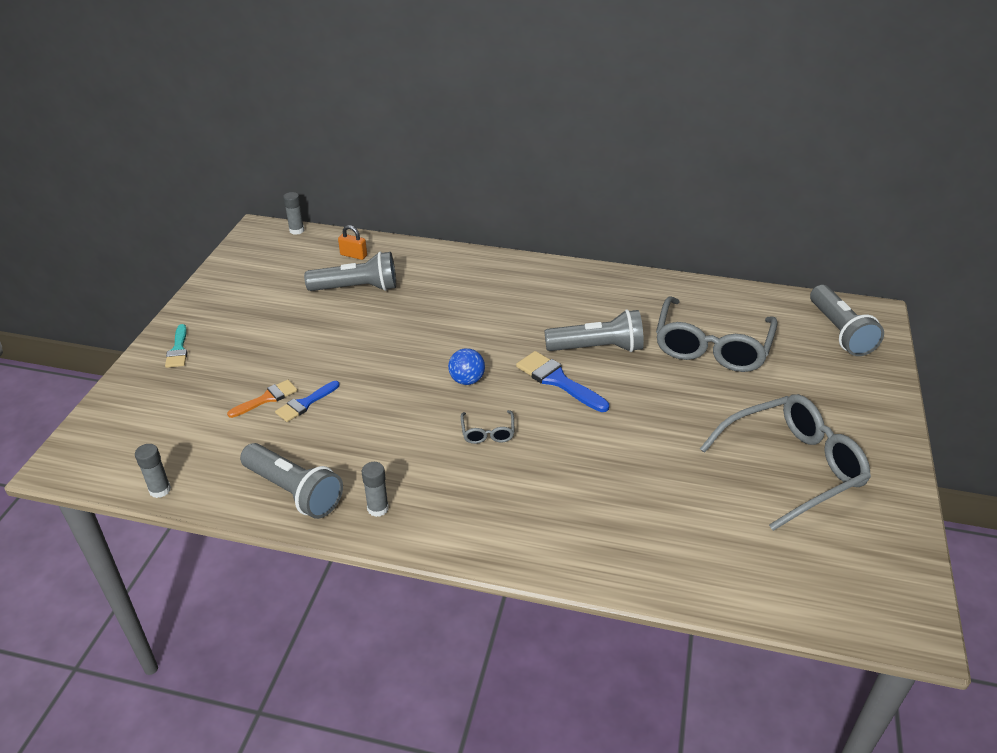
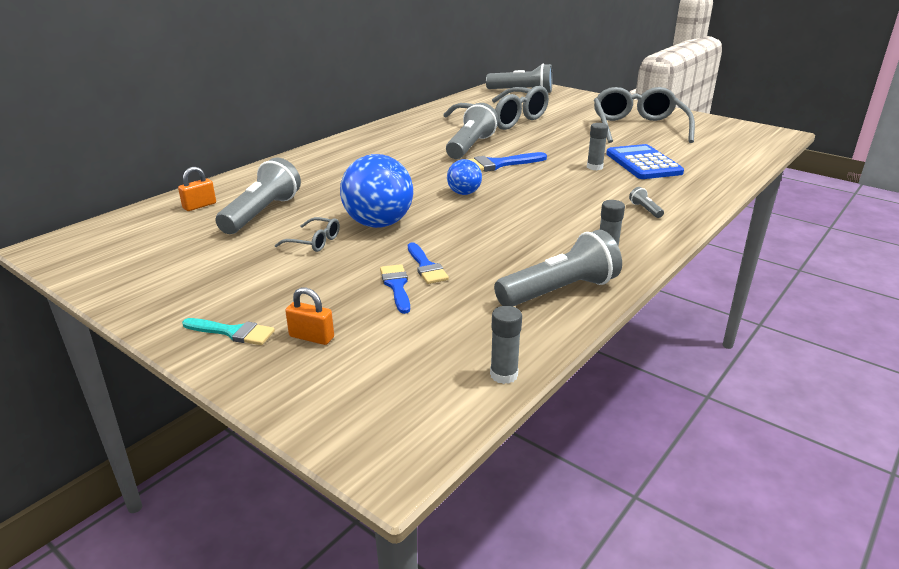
camera: 65 degrees left, 10 degrees down
(182, 384) = (311, 337): none -> orange padlock
(267, 398) = (396, 286): orange brush -> blue brush
(296, 230) = (95, 226): grey glue stick -> grey glue stick (594, 167)
(370, 352) = (378, 224): none -> blue ball
(488, 433) = (539, 198): grey glasses -> grey glasses (314, 242)
(506, 519) = (645, 210): none -> grey flashlight
(653, 494) = (643, 163): none -> blue calculator

